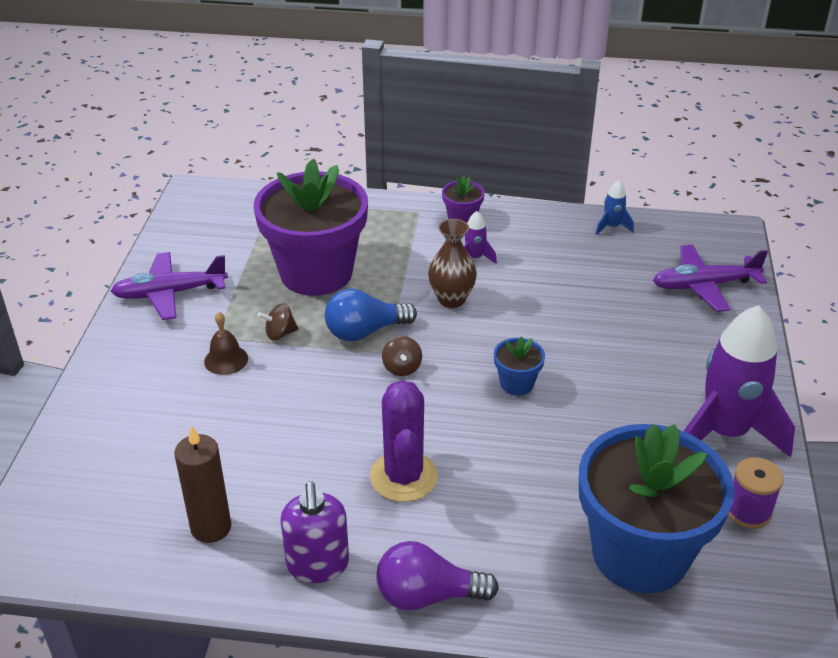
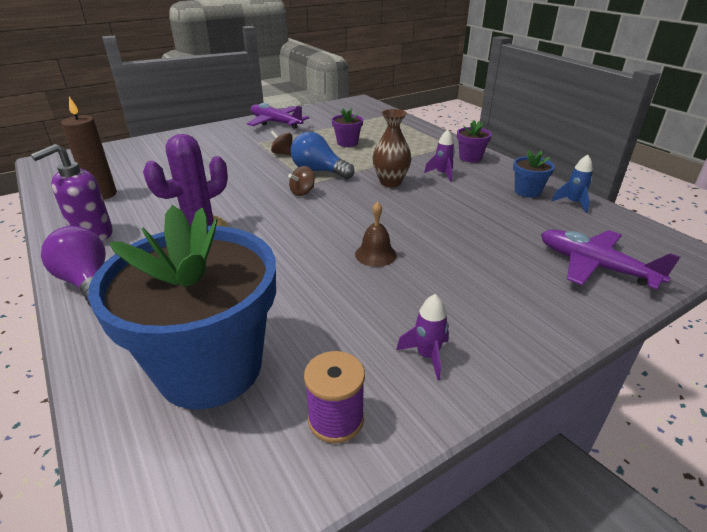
camera: 50 degrees right, 5 degrees down
(226, 360) = (243, 150): brown bell -> brown bell (375, 254)
(316, 273) = (347, 143): purple flower pot -> purple flower pot, size x0.41
(517, 383) = (343, 233): blue flower pot -> blue flower pot (527, 191)
(725, 433) = (427, 356): purple rocket -> purple rocket, size x0.42

